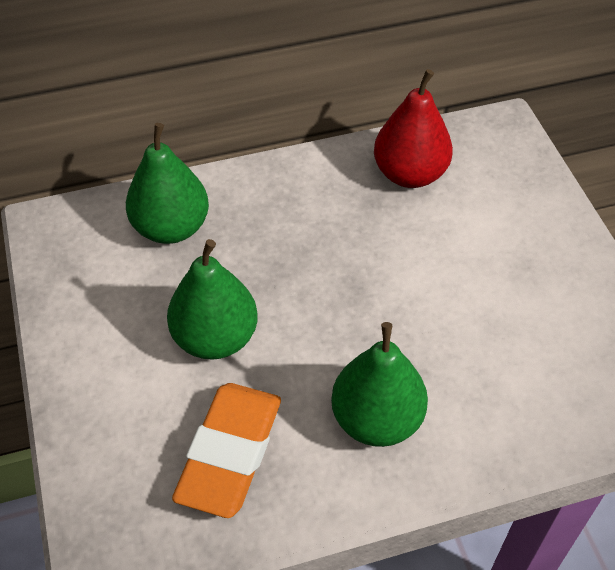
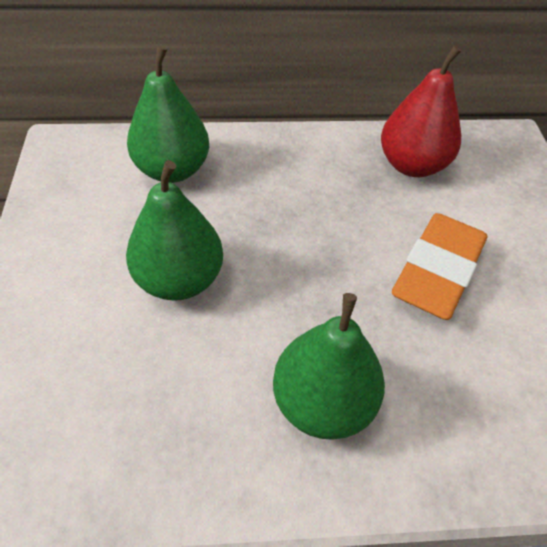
camera: 10 degrees right, 0 degrees up
(230, 453) = (154, 404): orange eraser -> orange eraser (437, 272)

